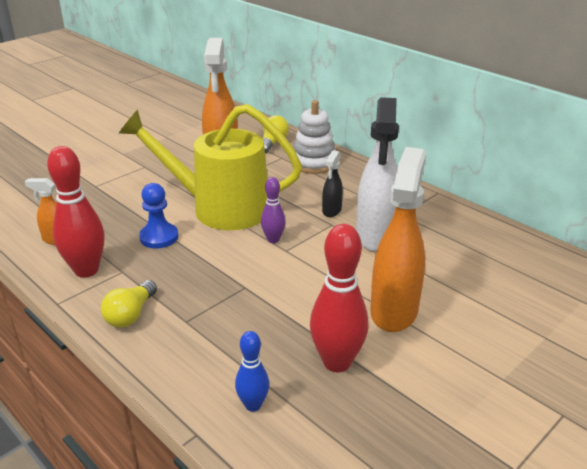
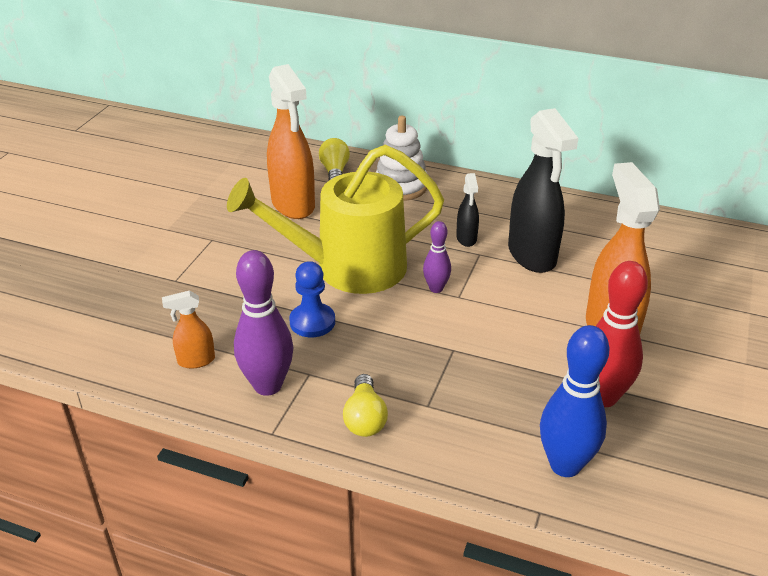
camera: 25 degrees left, 5 degrees up
(86, 270) = (268, 385): red bowling pin -> purple bowling pin
(253, 405) = (565, 465): blue bowling pin -> blue bowling pin, size x1.81
(375, 237) = (532, 256): white spray bottle -> black spray bottle

